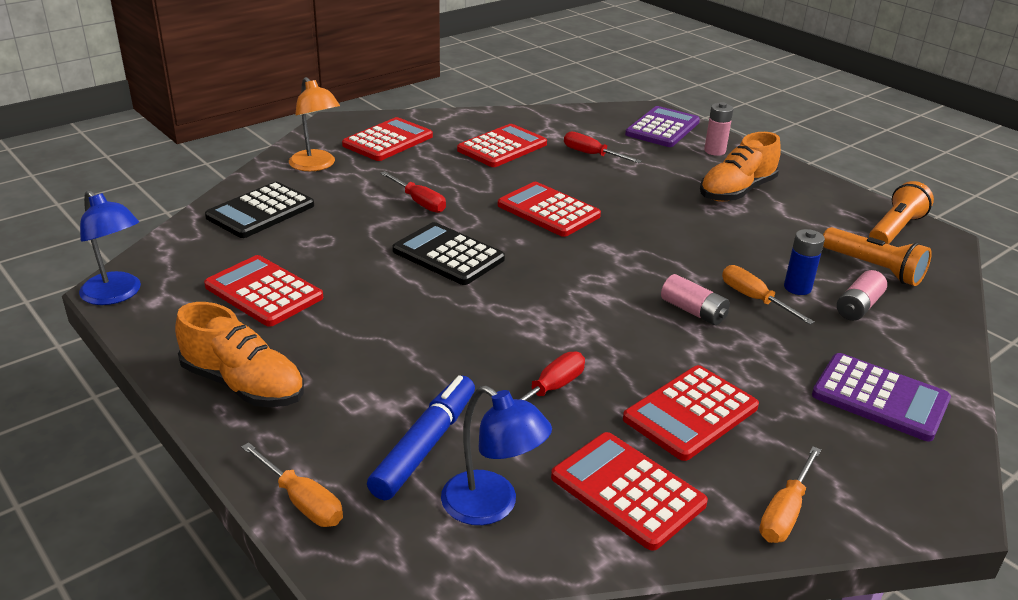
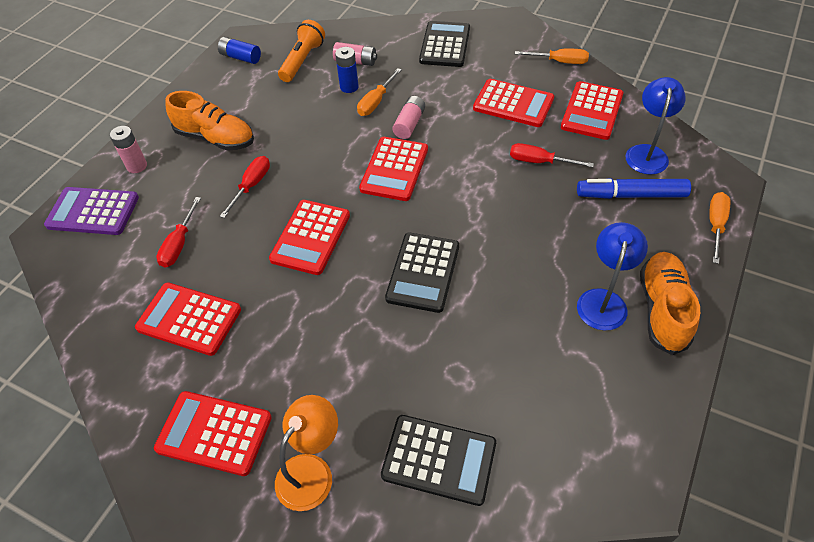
camera: 110 degrees left, 20 degrees up
(117, 295) = (647, 478): blue lamp -> blue lamp (603, 300)
(264, 292) = (559, 367): red calculator -> red calculator (394, 169)
(419, 202) = (345, 334): red screwdriver -> red screwdriver (251, 185)
(880, 398) = (445, 45): purple calculator -> black calculator
(895, 230) = (240, 57): orange flashlight -> blue battery

